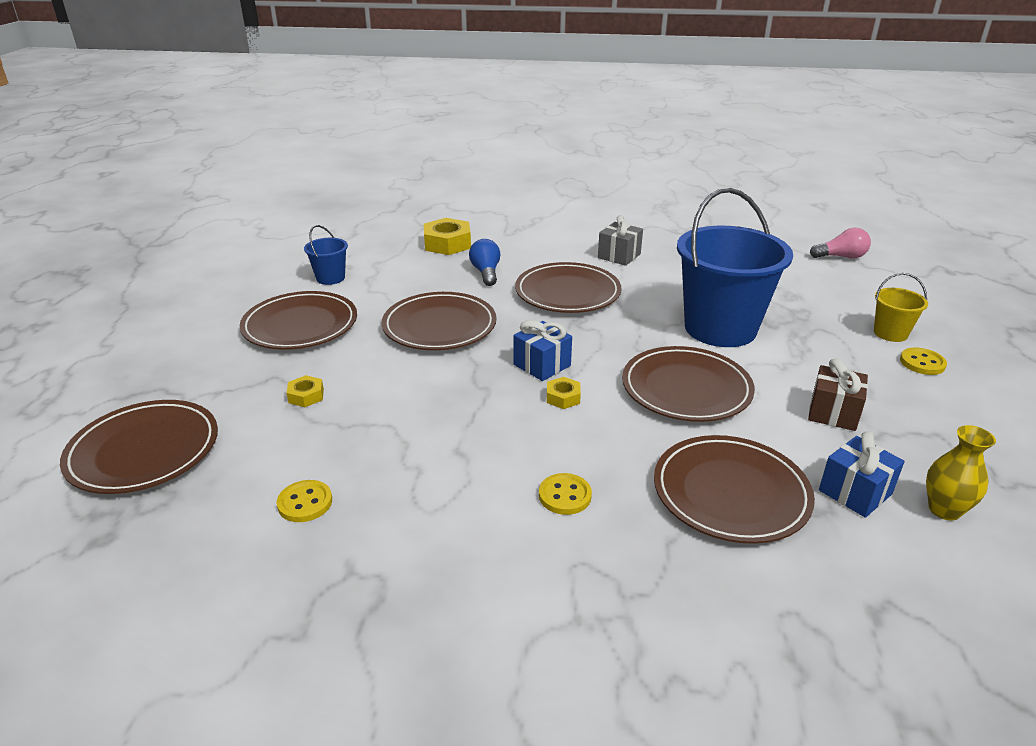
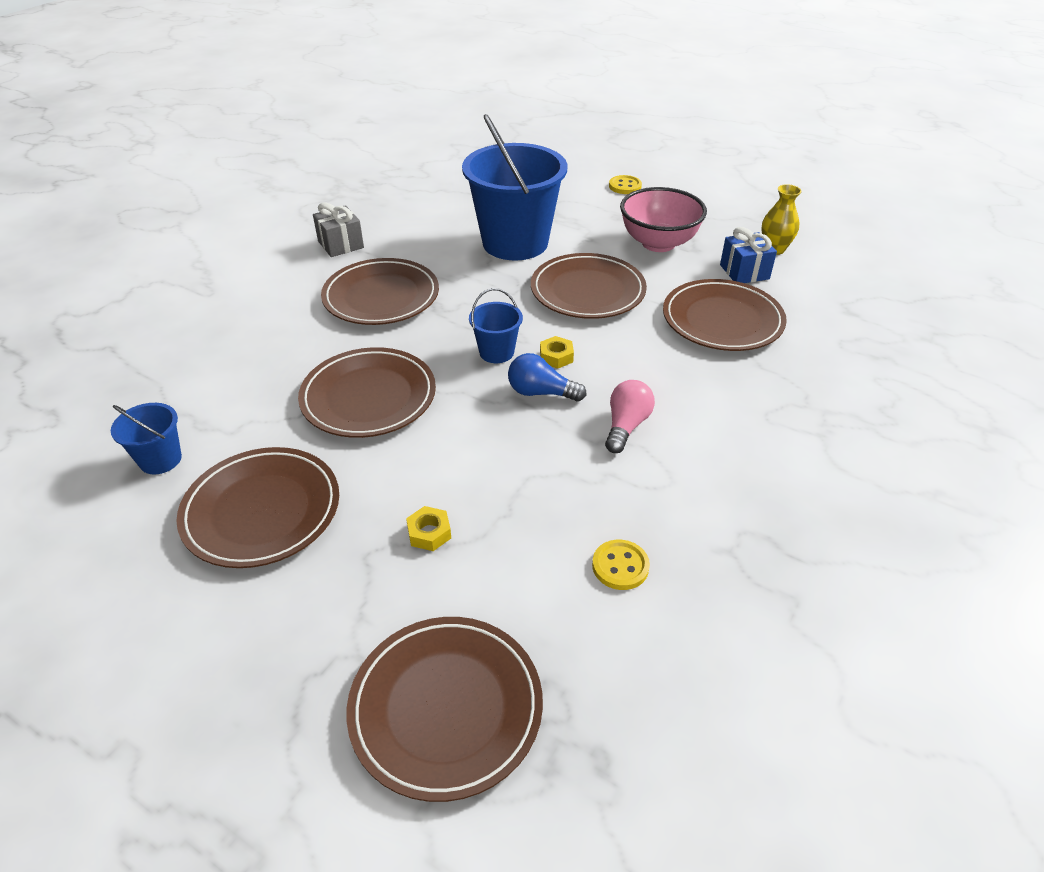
camera: 65 degrees left, 10 degrees up
(447, 244) = (181, 342): yellow nut -> none
(486, 273) = (284, 334): blue light bulb -> blue light bulb (541, 392)
(542, 365) = (496, 352): blue gift -> blue bucket
(565, 496) = (688, 398): yellow button -> none
(833, 413) = (658, 243): brown gift -> pink bowl
(841, 257) = (458, 150): pink light bulb -> pink light bulb (626, 426)
(890, 333) = (581, 180): yellow bucket -> none

